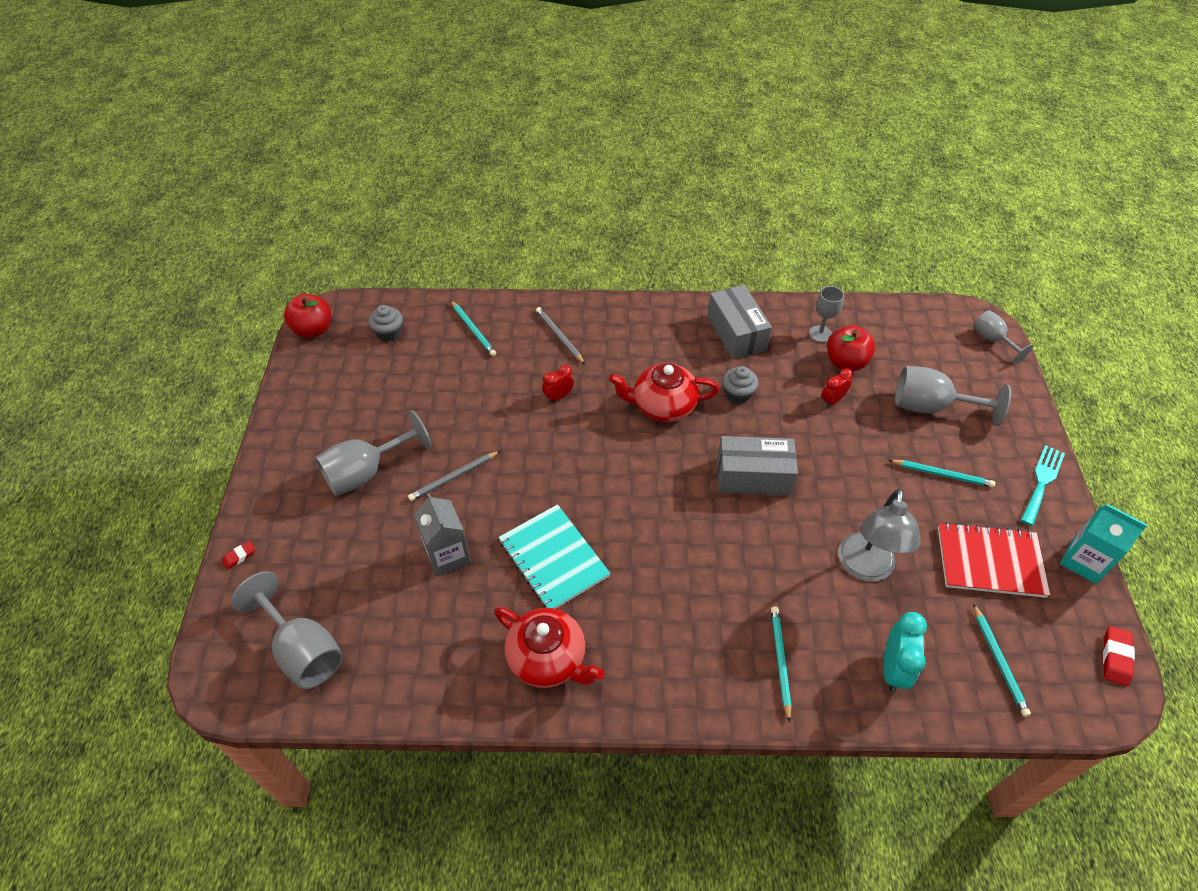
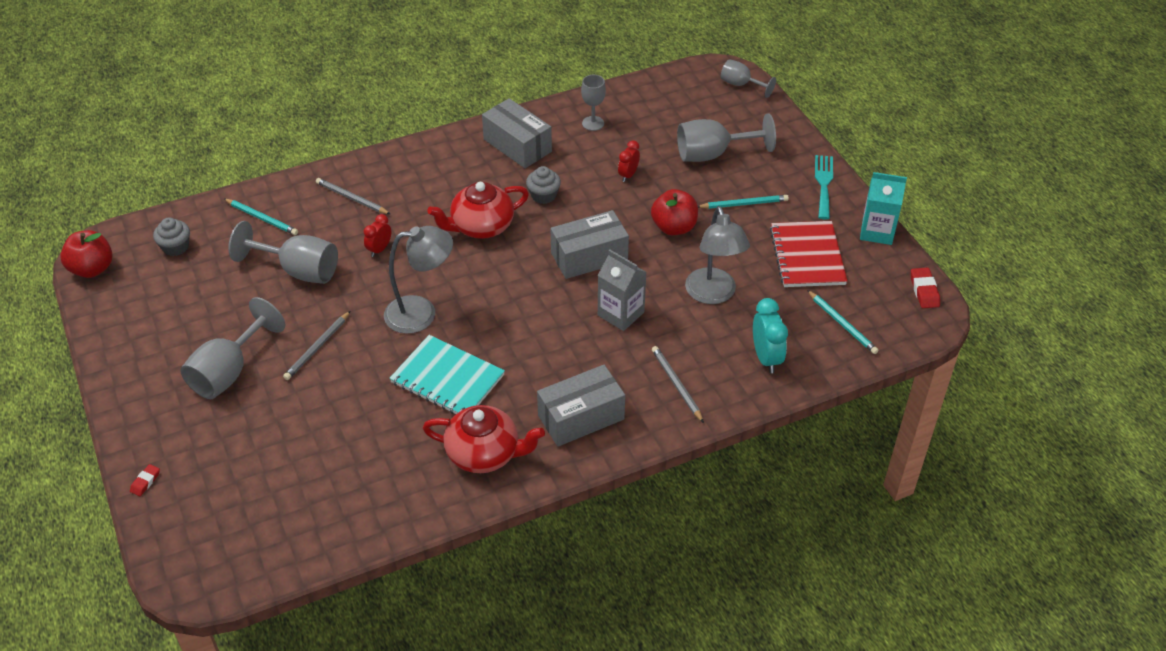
camera: 25 degrees left, 5 degrees down
(303, 650) = (257, 529): grey goblet -> grey goblet (299, 271)
(447, 555) = (349, 410): grey carton -> grey carton (620, 314)
(564, 477) = (421, 313): none -> grey lamp
(663, 658) = (581, 417): none -> grey box
(780, 661) = (676, 385): turquoise pencil -> grey pencil
(845, 362) = (625, 140): red apple -> red apple (674, 227)
(990, 561) = (807, 256): red notebook -> red notebook turned 75 degrees counterclockwise

